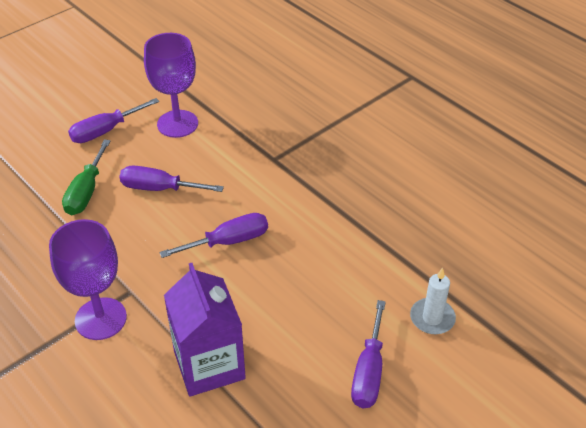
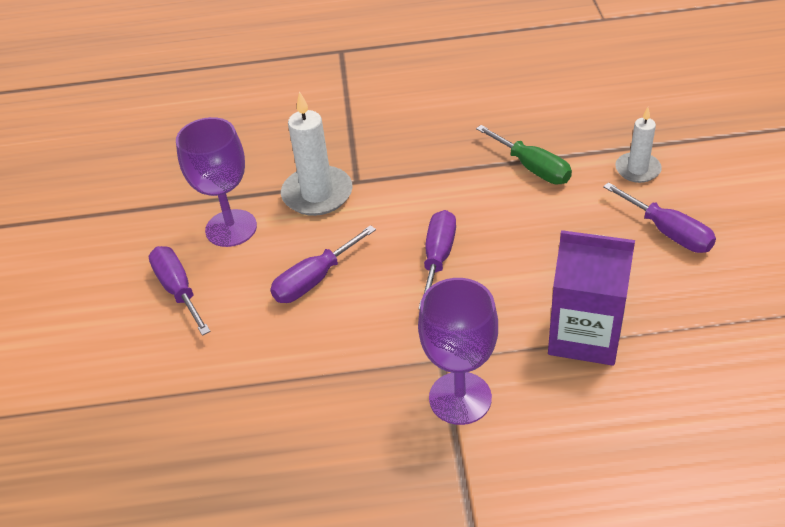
camera: 50 degrees left, 0 degrees up
(86, 192) = (259, 342): green screwdriver -> green screwdriver (532, 168)
(105, 131) = (178, 290): purple screwdriver -> purple screwdriver turned 150 degrees clockwise
(244, 146) = (317, 194): none -> white candle

